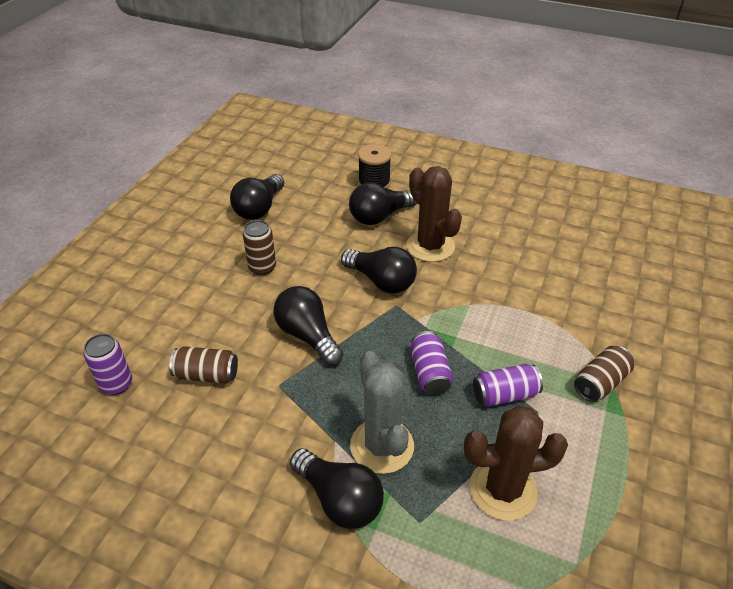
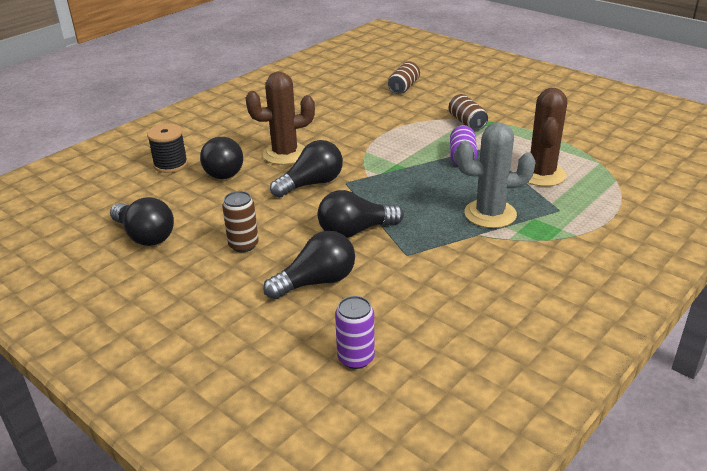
camera: 70 degrees left, 10 degrees down
(207, 375) = (373, 295): brown can -> brown can (404, 87)
(339, 499) = (533, 240): black light bulb -> black light bulb (316, 282)
(429, 373) = (428, 181): purple can -> none

